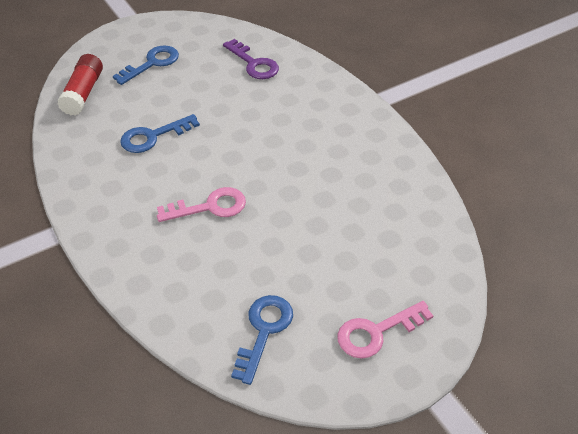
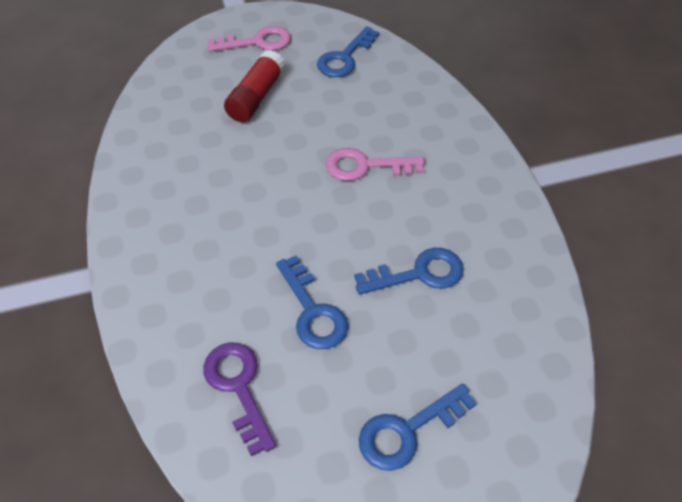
camera: 165 degrees left, 5 degrees up
(83, 93) = (522, 383): red glue stick -> red glue stick (256, 97)
(222, 103) = (313, 311): none -> blue key

